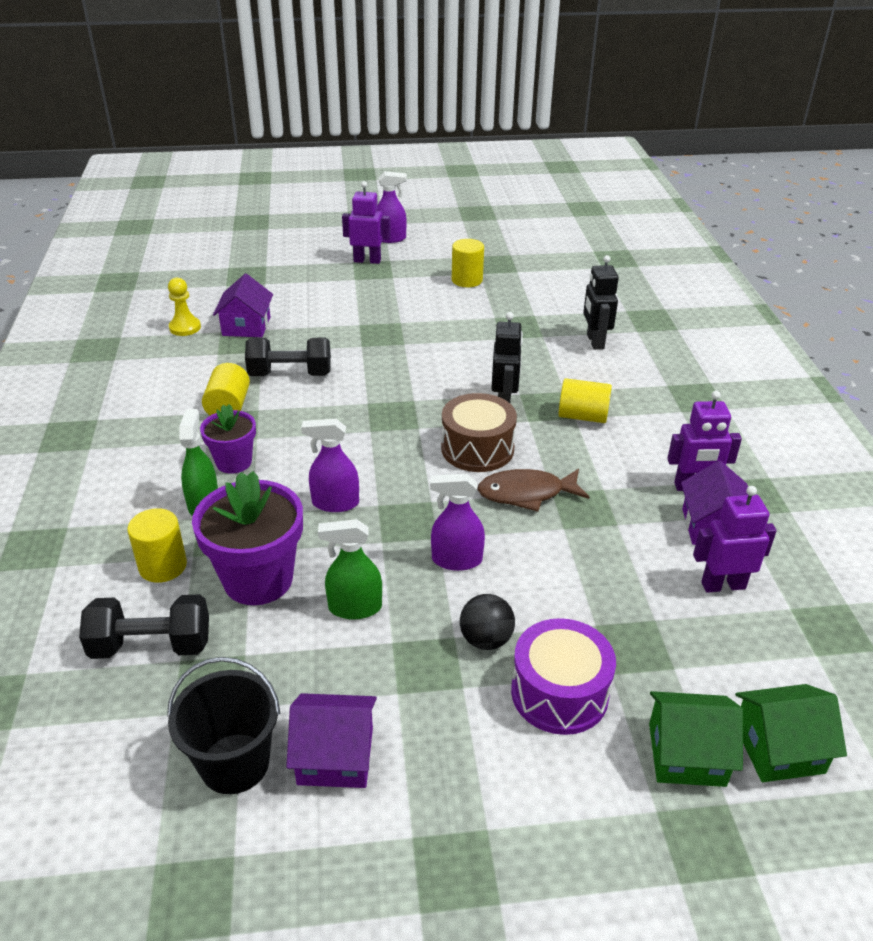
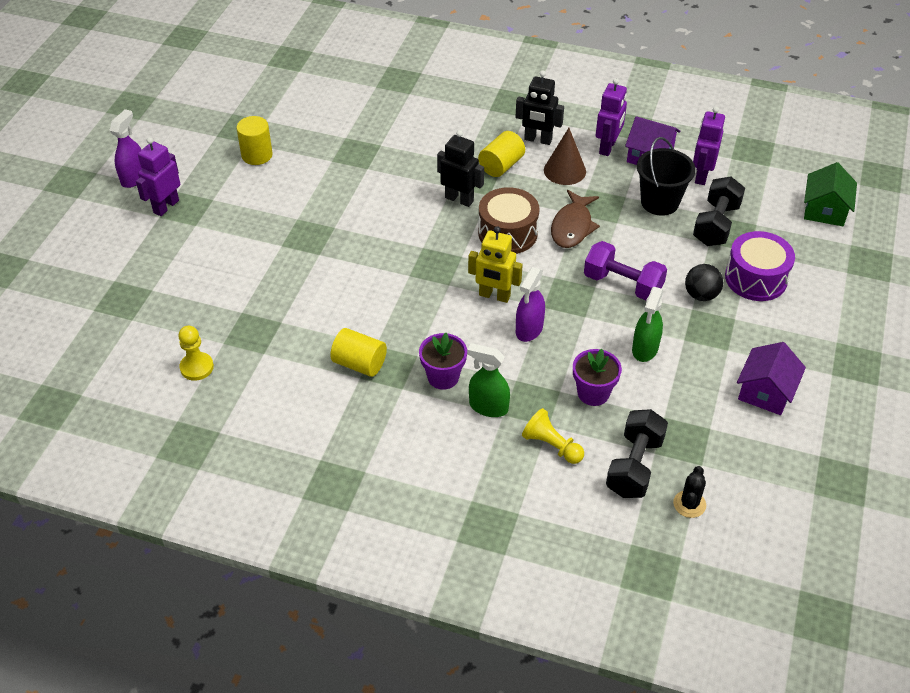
camera: 65 degrees left, 10 degrees up
(101, 716) = (689, 504): none -> black cactus
(163, 566) = (551, 445): yellow cylinder -> yellow pawn
(235, 763) = (754, 441): black bucket -> black bucket (659, 202)
(246, 326) = (228, 322): purple house -> none
(258, 580) = (593, 393): purple flower pot -> purple flower pot, size x0.60
(290, 374) = (334, 311): black dumbbell -> black dumbbell (716, 225)
(372, 465) = (494, 296): none -> yellow robot
(456, 560) = (622, 284): purple spray bottle -> purple dumbbell
(595, 341) = (408, 121): black robot -> black robot (538, 140)
(618, 463) = (564, 170): none -> brown cone
(686, 754) = (816, 245): green house -> none

